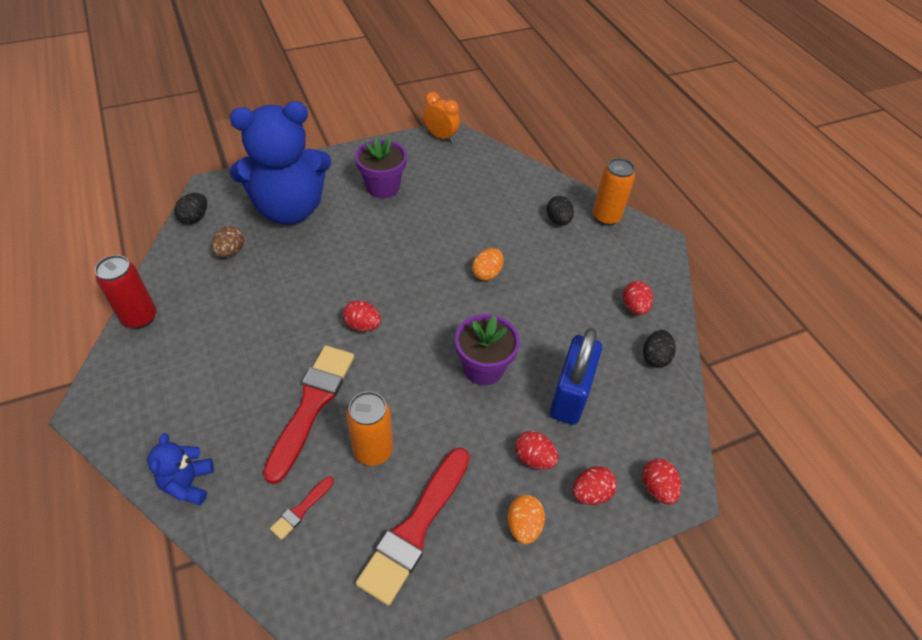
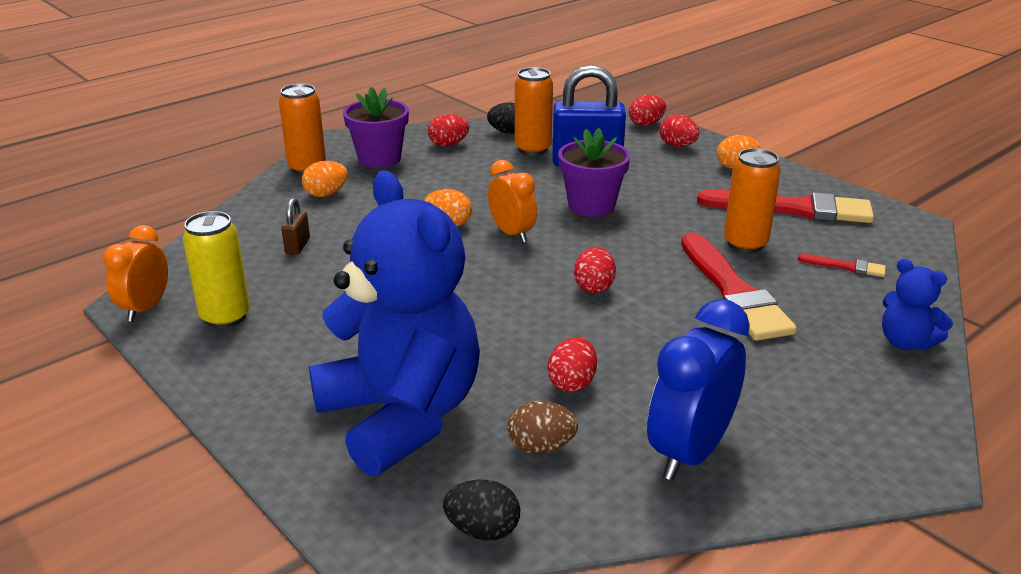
camera: 105 degrees left, 20 degrees down
(140, 317) = (745, 492): red can -> none
(183, 308) = (690, 452): none -> blue clock
(188, 483) = (905, 342): blue teddy bear -> blue teddy bear turned 60 degrees clockwise
(312, 405) = (733, 292): red brush -> red brush turned 105 degrees counterclockwise
(383, 187) = (305, 335): purple flower pot -> purple flower pot (379, 159)
(417, 162) = (225, 317): none -> yellow can
(457, 304) = (512, 234): none -> orange clock
(485, 197) = (297, 246): none -> brown padlock
(534, 458) = (669, 170): red egg -> red egg (572, 383)
(558, 220) = (326, 194): black egg -> orange egg
(610, 364) = (533, 149): none -> orange can

